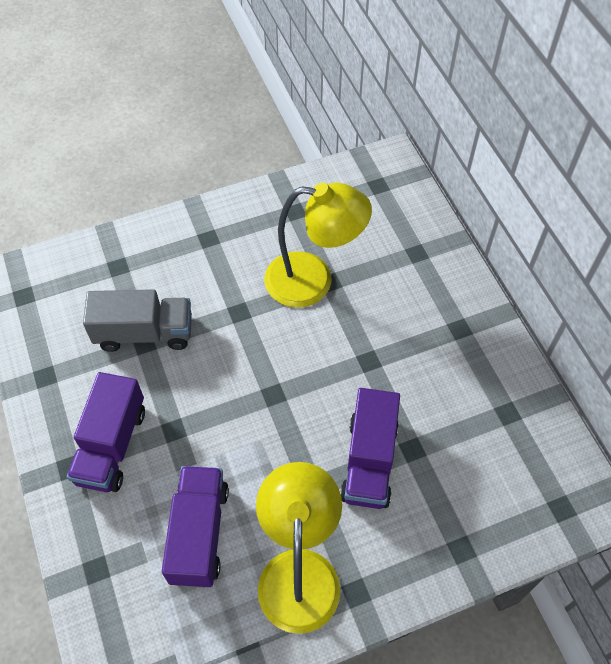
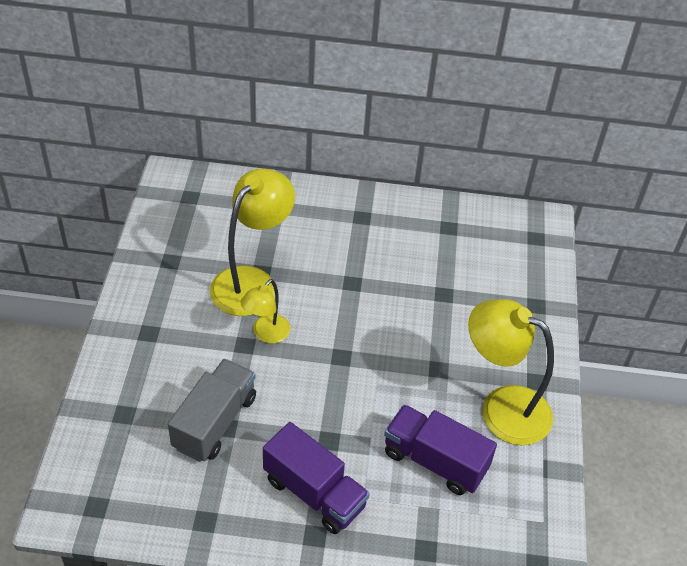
camera: 65 degrees left, 10 degrees down
(261, 322) = (266, 334): none -> yellow lamp
(369, 461) = (438, 324): purple truck -> none

